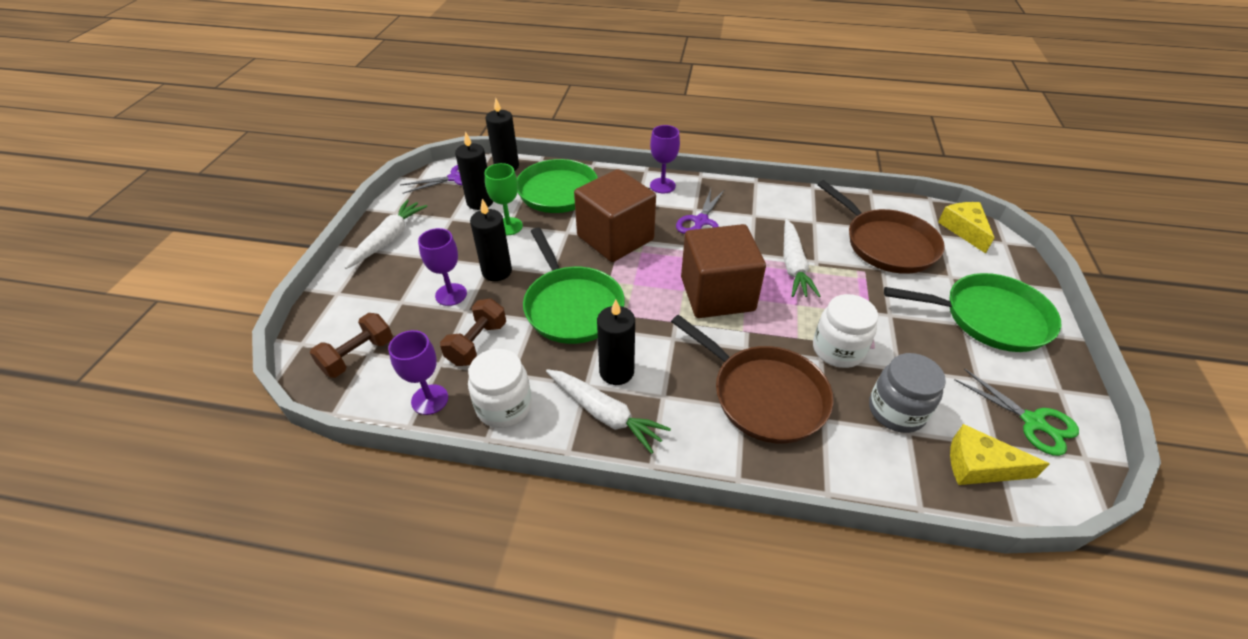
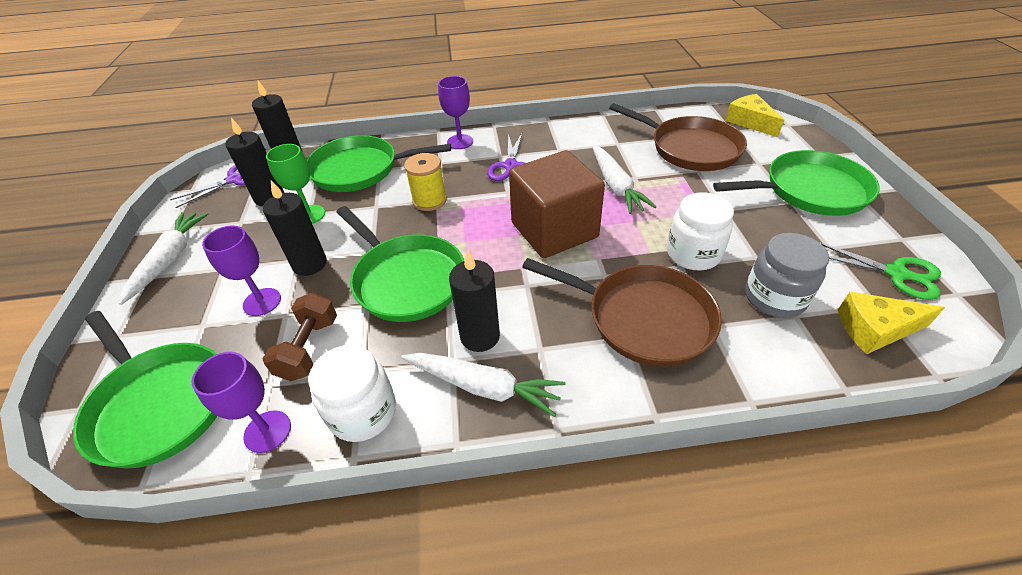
camera: 15 degrees left, 0 degrees up
(358, 356) = (160, 404): brown dumbbell -> green pan
(615, 238) = (429, 200): brown cube -> yellow spool

